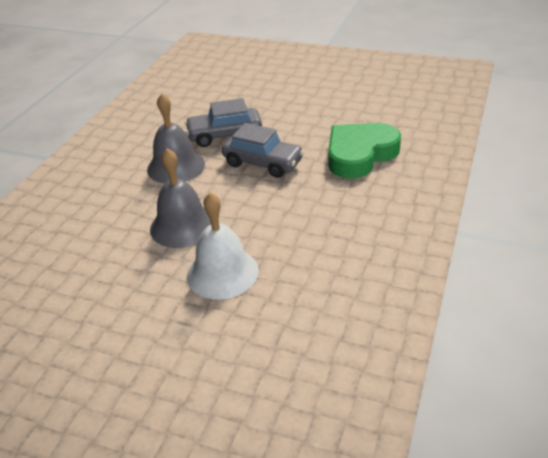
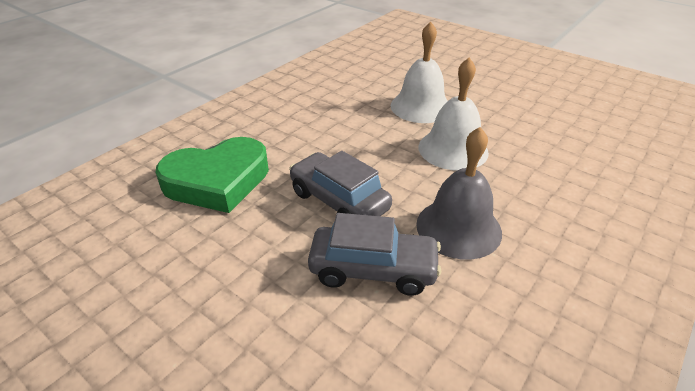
camera: 165 degrees left, 0 degrees up
(182, 225) = (453, 149): grey bell -> white bell

